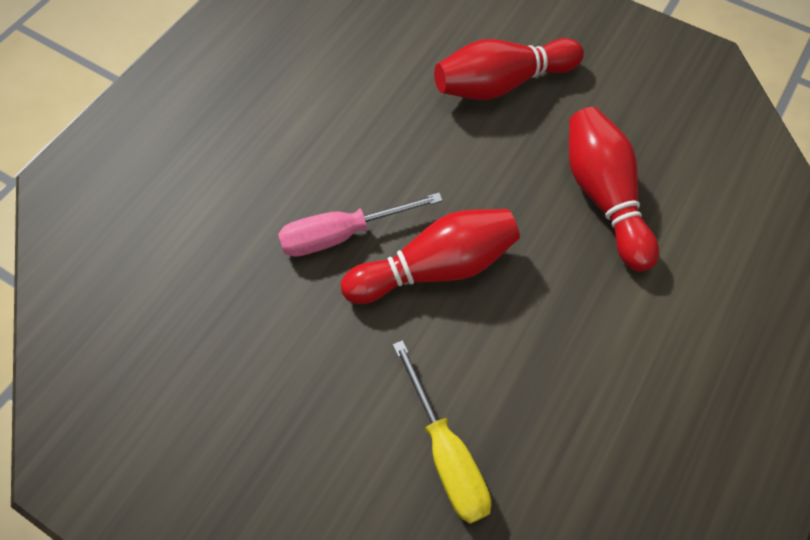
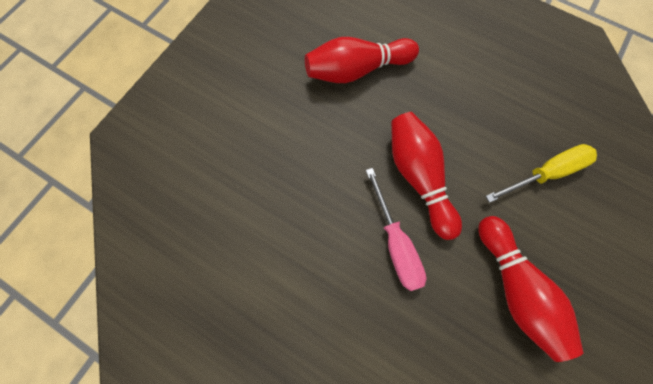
camera: 90 degrees left, 10 degrees up
(502, 84) = (256, 126): red bowling pin -> red bowling pin (515, 288)

